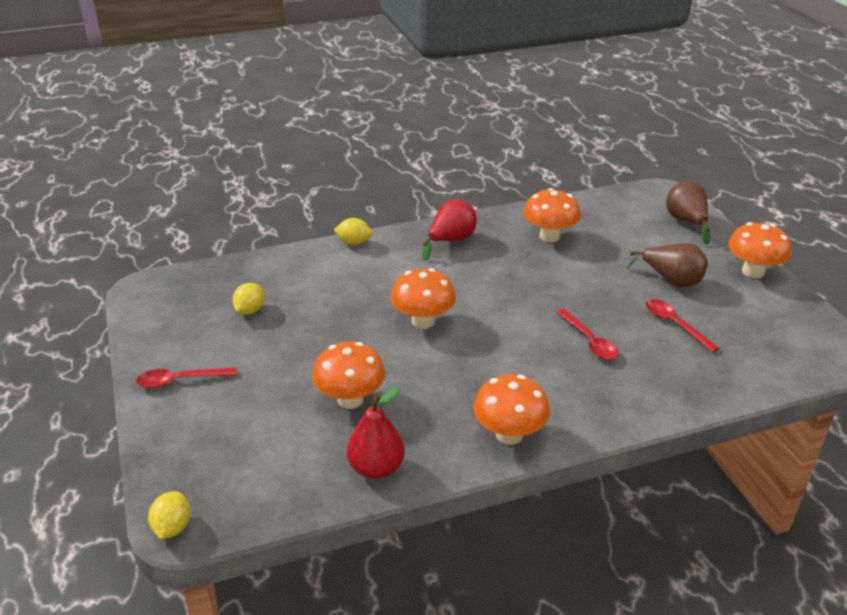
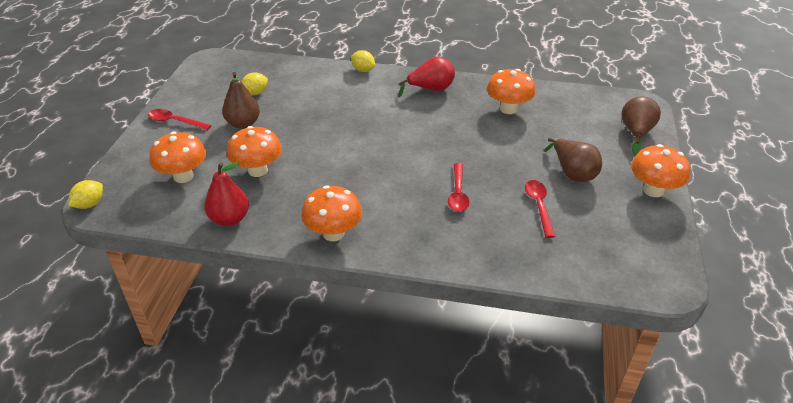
camera: 30 degrees right, 5 degrees up
(274, 352) = (243, 124): none -> brown pear
(423, 321) = (354, 137): orange mushroom -> orange mushroom (183, 176)

